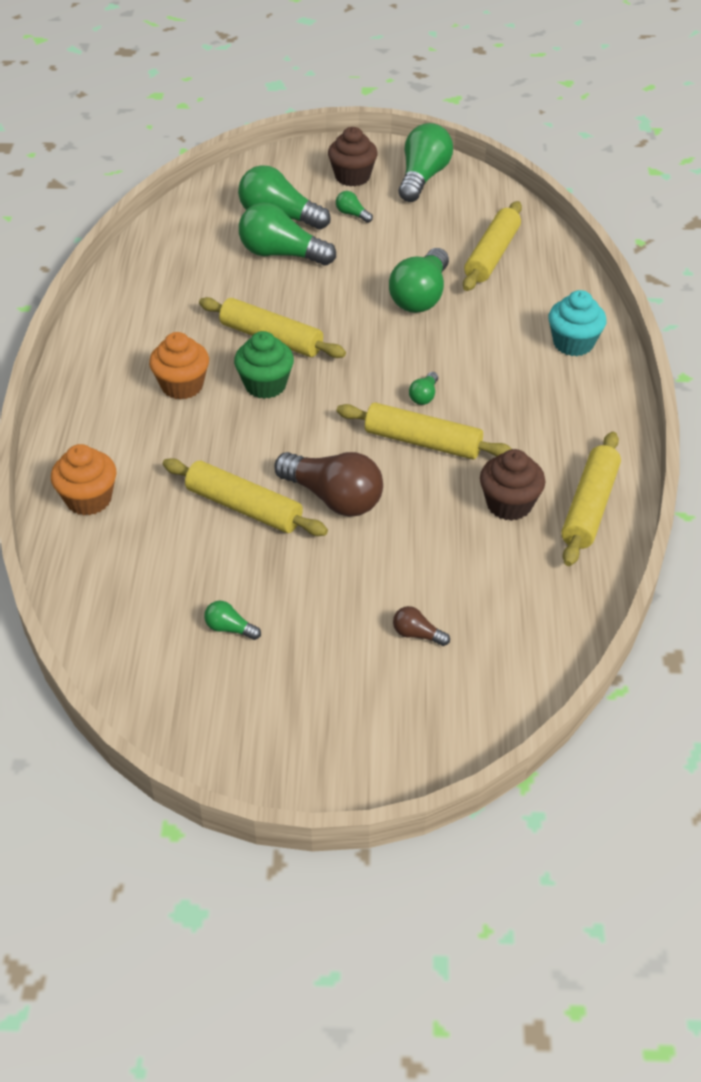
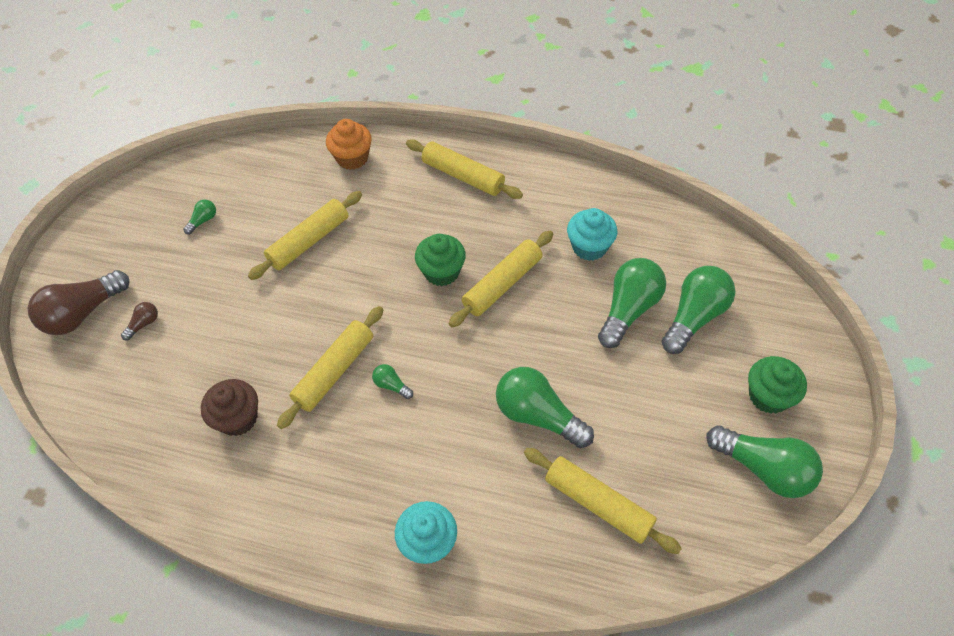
camera: 105 degrees right, 10 degrees up
(182, 386) = (457, 218): orange cupcake -> none
(206, 285) = (589, 247): none -> turquoise cupcake
(334, 498) = (295, 297): brown light bulb -> brown light bulb (83, 313)
(352, 177) = (768, 396): brown cupcake -> green cupcake
(352, 214) = (693, 382): green light bulb -> none
(589, 507) = (208, 482): yellow rolling pin -> yellow rolling pin (463, 176)

